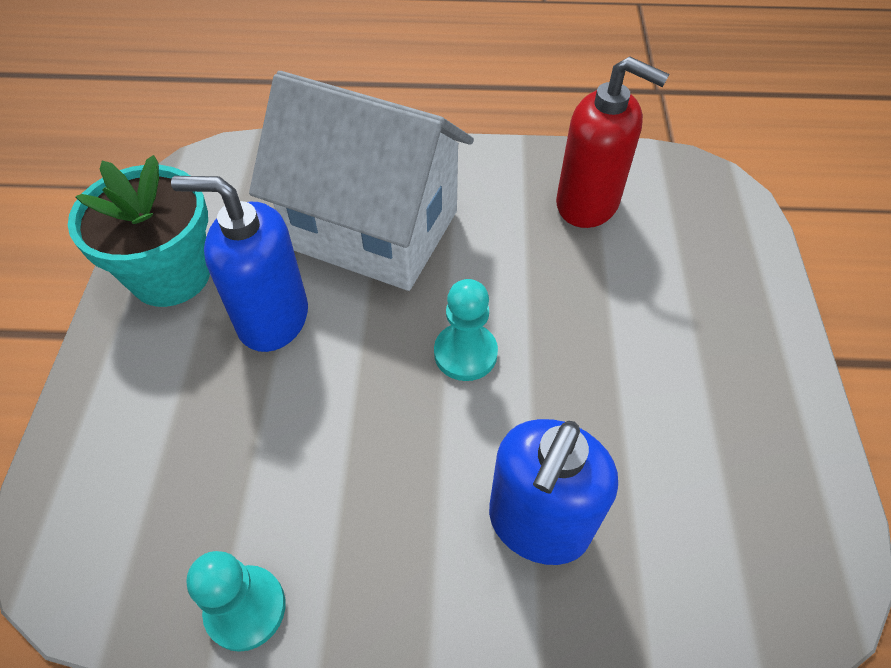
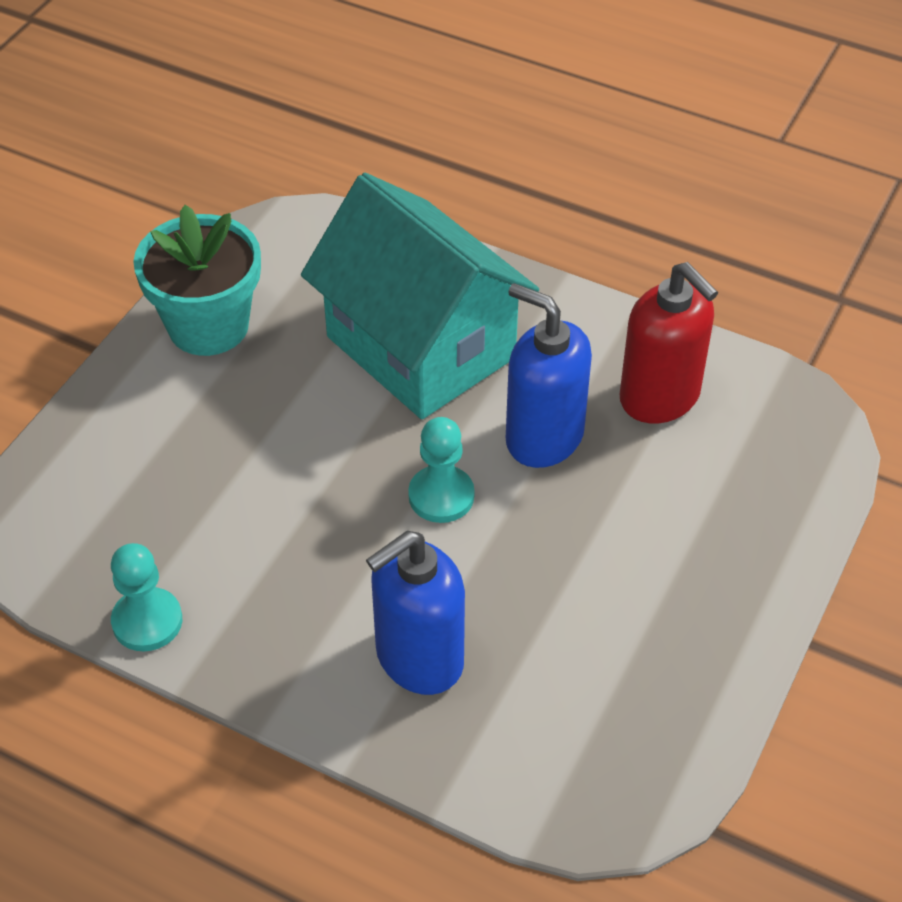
camera: 25 degrees right, 5 degrees down
(272, 318) = (281, 399): blue soap dispenser -> blue soap dispenser (543, 437)
(373, 230) = (420, 347): white house -> turquoise house

